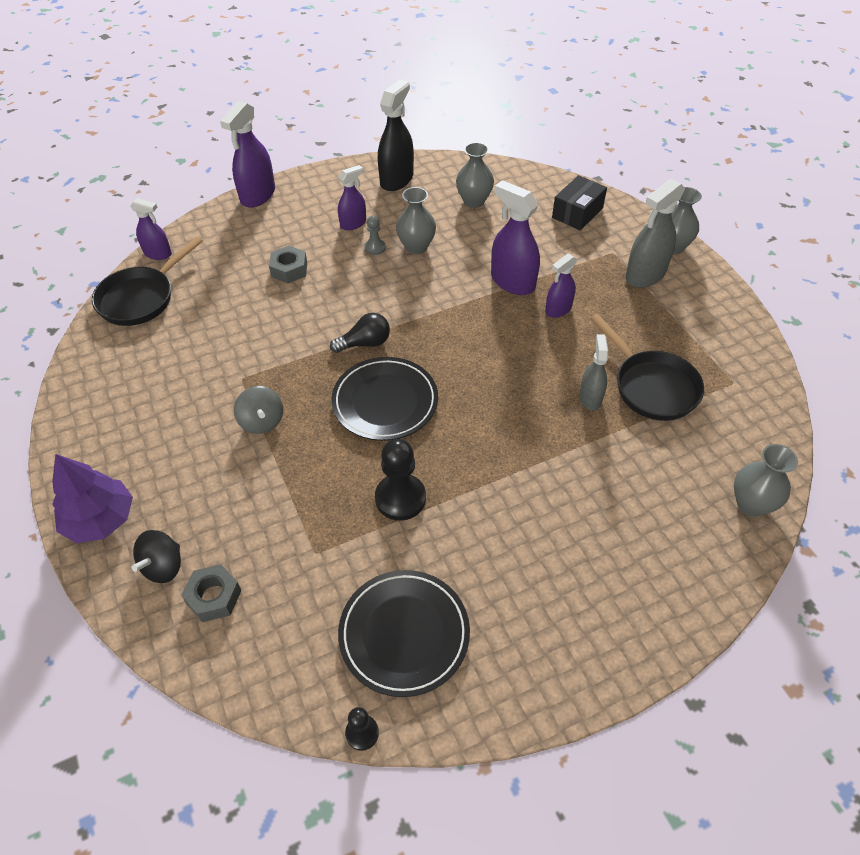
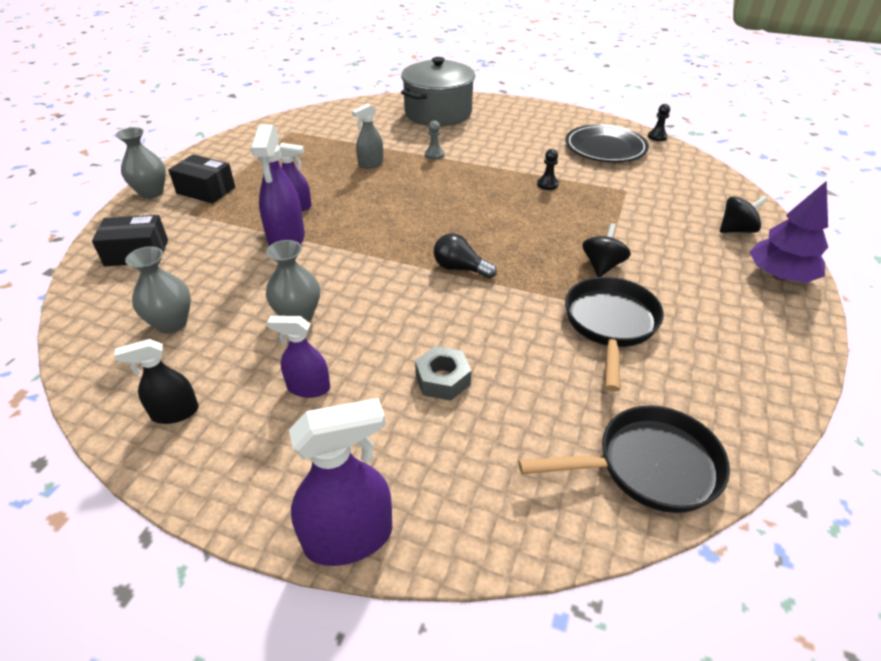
camera: 135 degrees left, 10 degrees down
(158, 253) = (582, 533): purple spray bottle -> none
(214, 597) = (707, 203): grey nut -> none
(262, 421) = (602, 266): grey spinning top -> black spinning top
(375, 248) = (332, 342): grey pawn -> grey pawn (434, 155)
(385, 402) = (495, 227): black plate -> none
(396, 179) = (175, 412): black spray bottle -> black spray bottle, size x0.61
(400, 498) = (547, 184): black pawn -> black pawn, size x0.54
(645, 275) = (206, 190): grey spray bottle -> black box
(651, 386) = (331, 150): black pan -> black pan (610, 324)
(671, 546) = (438, 113): none -> grey pot
(751, 504) = (380, 105): grey vase -> none

